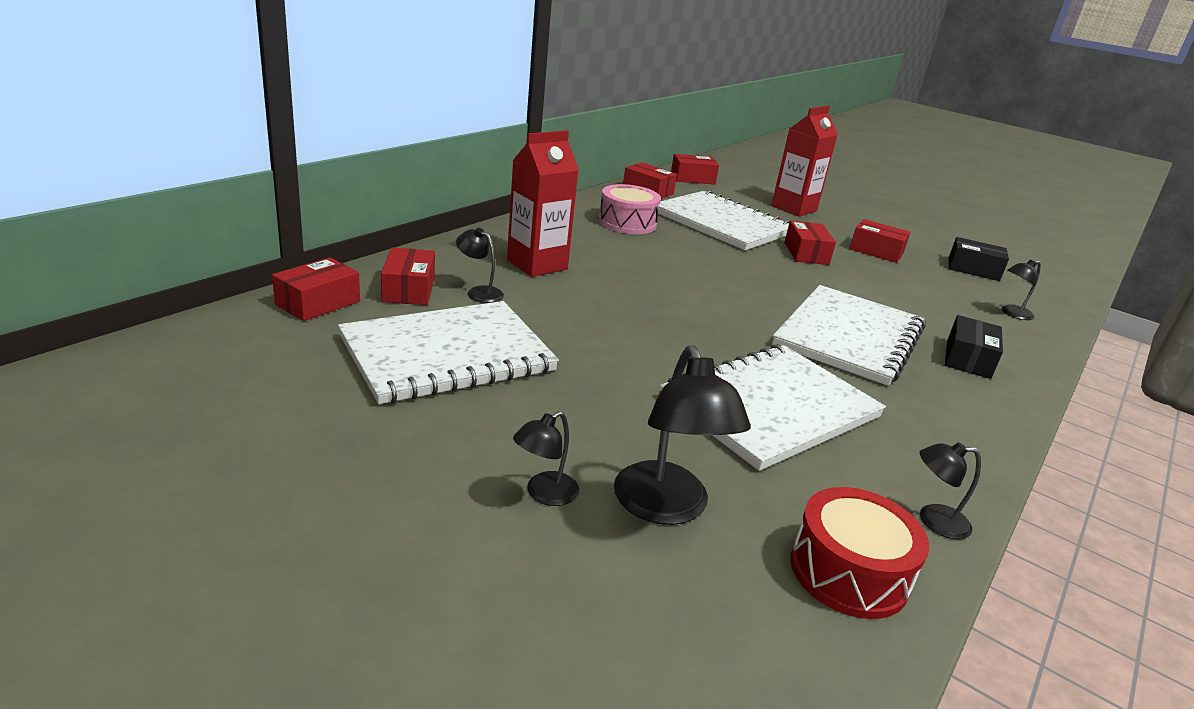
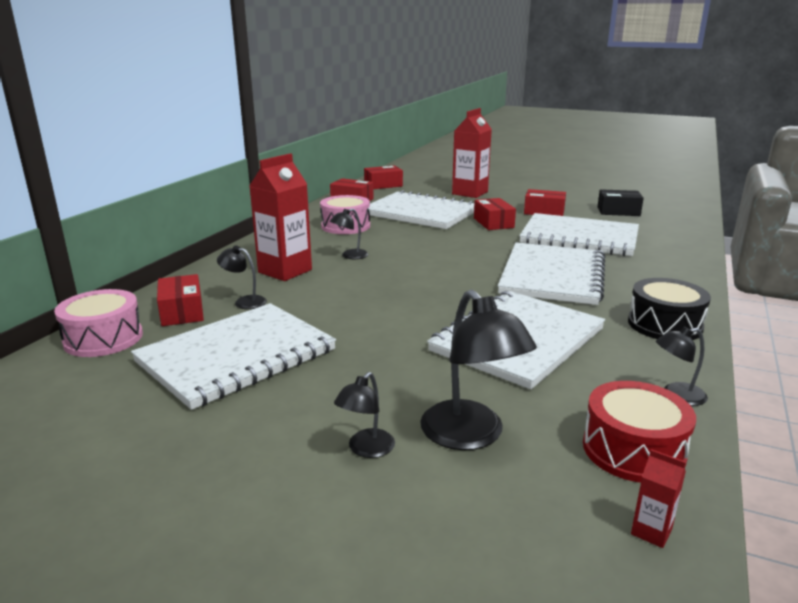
camera: 10 degrees left, 5 degrees down
(318, 303) = (103, 338): red box -> pink drum
(825, 671) = (651, 531): none -> red carton
(906, 294) = (579, 238): none -> white notebook
(962, 429) = (664, 325): none -> black drum
(968, 359) = (644, 274): black box -> none
(1012, 314) = (660, 236): black lamp -> black lamp (350, 256)

